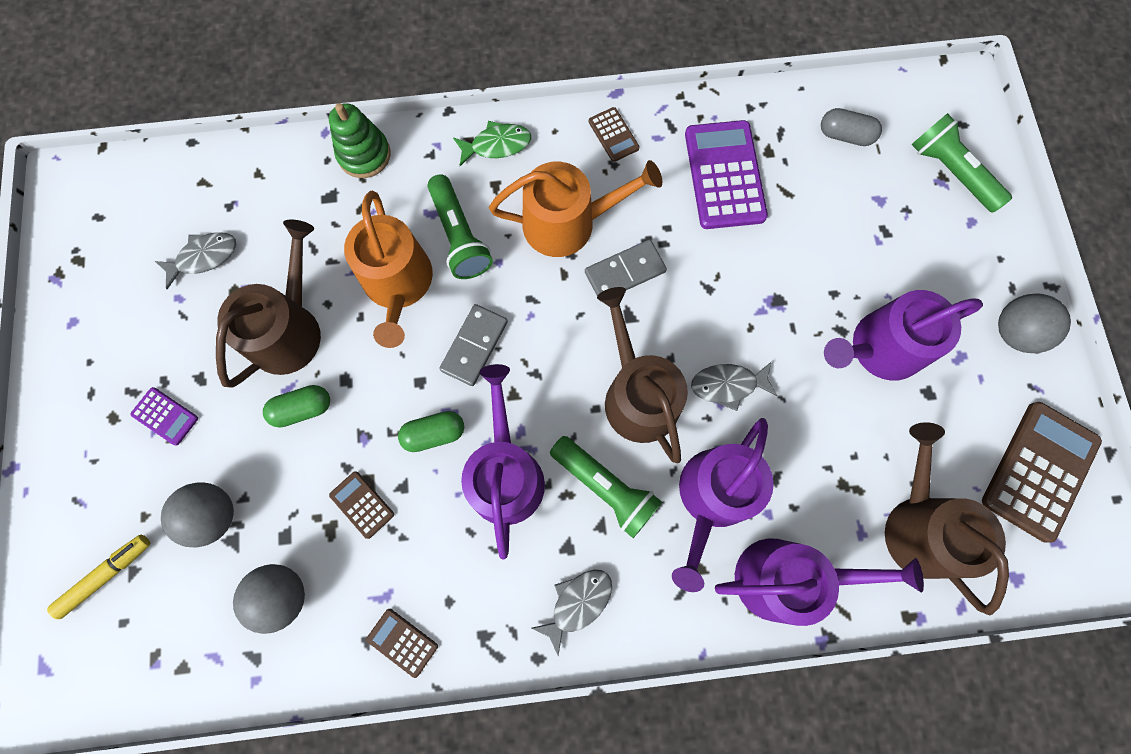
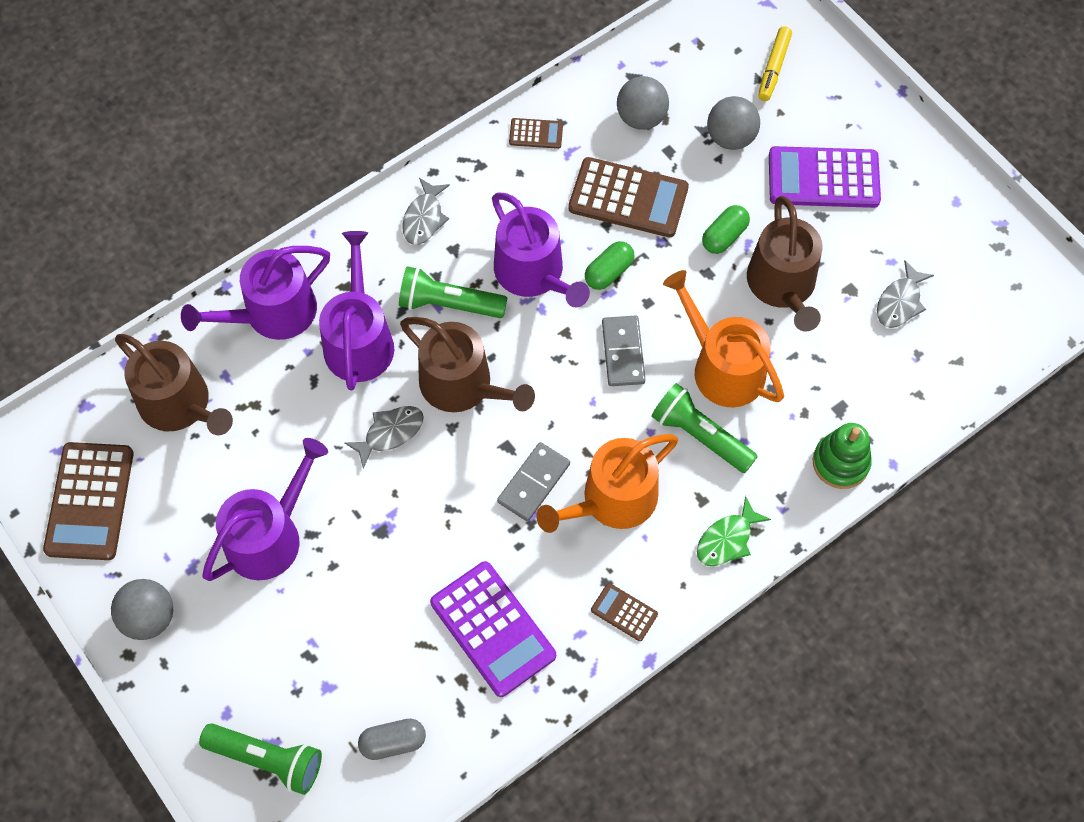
camera: 150 degrees right, 10 degrees down
(165, 416) = (823, 178): purple calculator -> purple calculator, size x2.06
(362, 504) = (628, 198): brown calculator -> brown calculator, size x2.06

